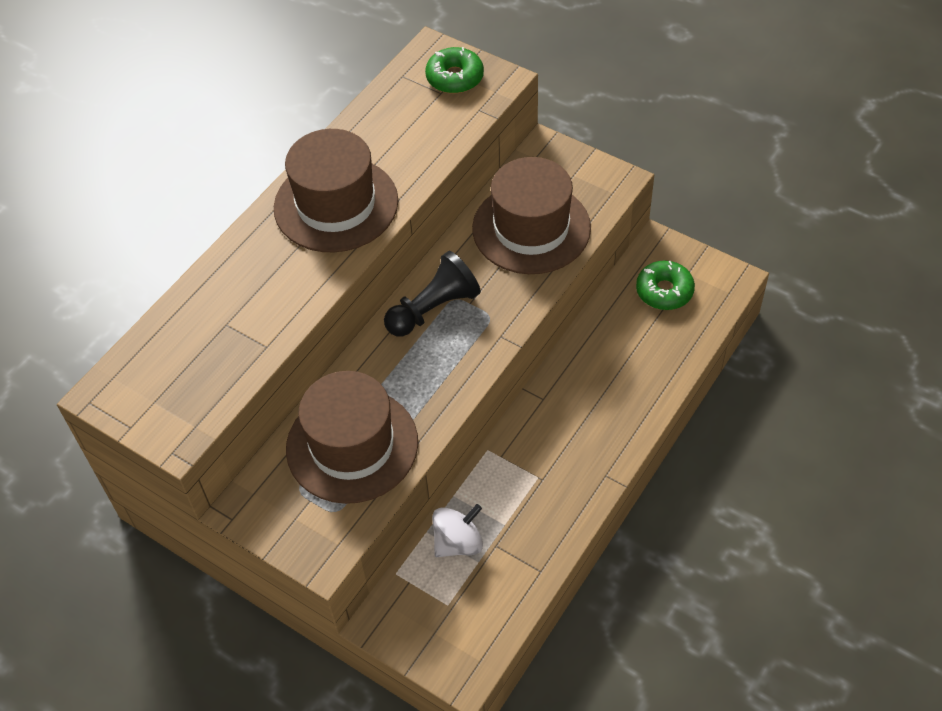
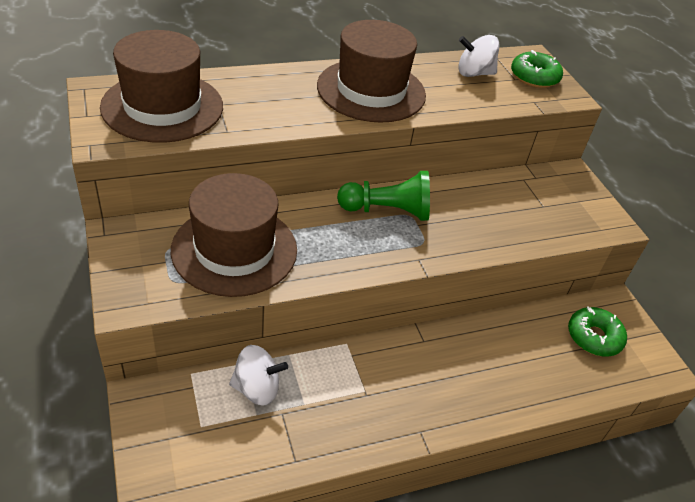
camera: 30 degrees right, 10 degrees down
(401, 113) = (474, 73): none -> white spinning top
(433, 309) = (387, 211): black pawn -> green pawn
(531, 228) = (513, 211): brown hat -> brown hat (162, 107)

